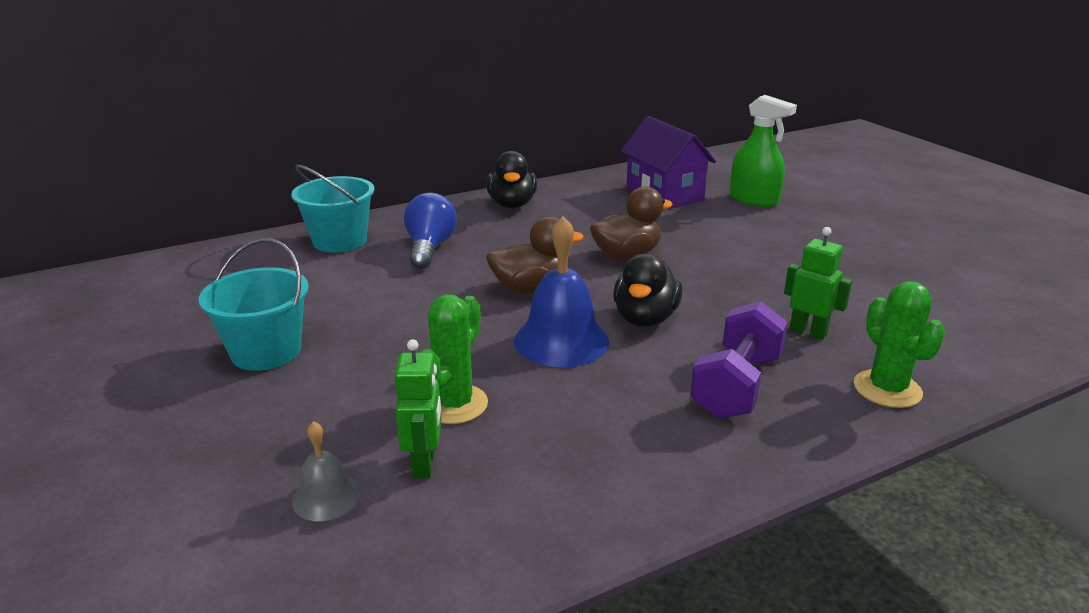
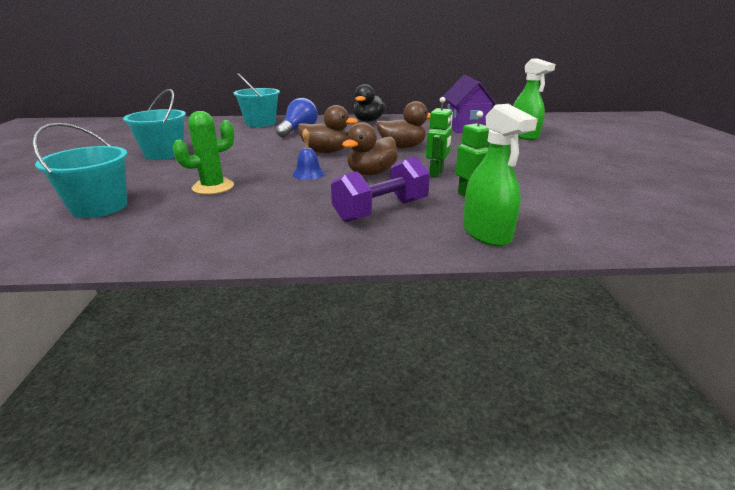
camera: 25 degrees right, 0 degrees up
(326, 497) = (99, 207): grey bell -> turquoise bucket
(424, 464) = (161, 205): green robot -> green robot (436, 173)
(561, 340) = (308, 174): blue bell -> blue bell, size x0.53
(645, 318) = (371, 173): black duck -> brown duck
(887, 389) = (486, 233): green cactus -> green spray bottle

